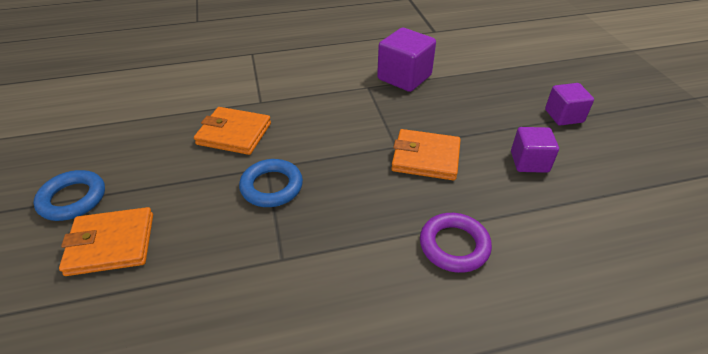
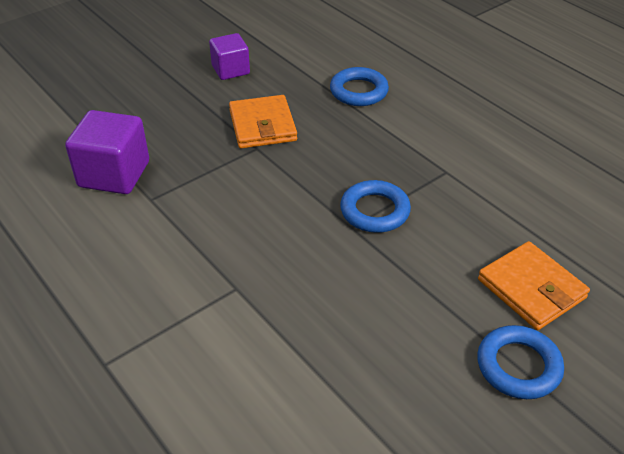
camera: 115 degrees left, 0 degrees up
(234, 134) = (316, 281): orange wallet -> none
(454, 245) = (359, 91): purple ring -> blue ring
(563, 116) = (145, 59): purple cube -> none

